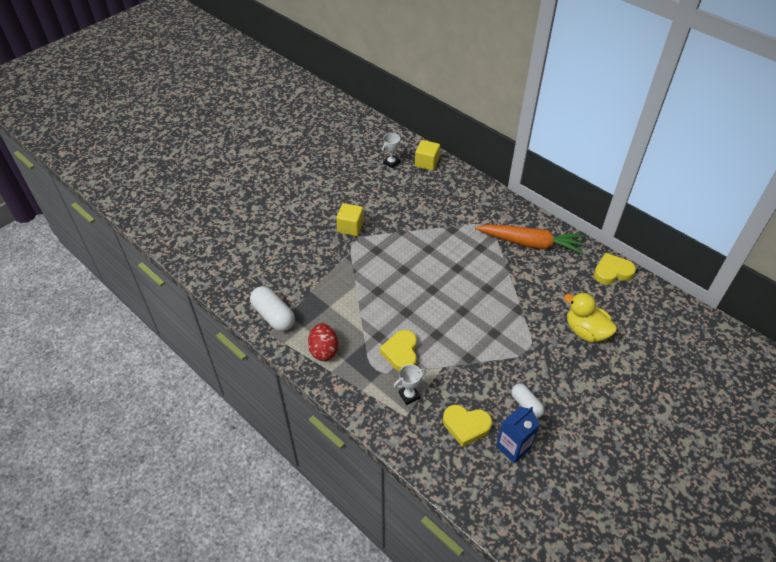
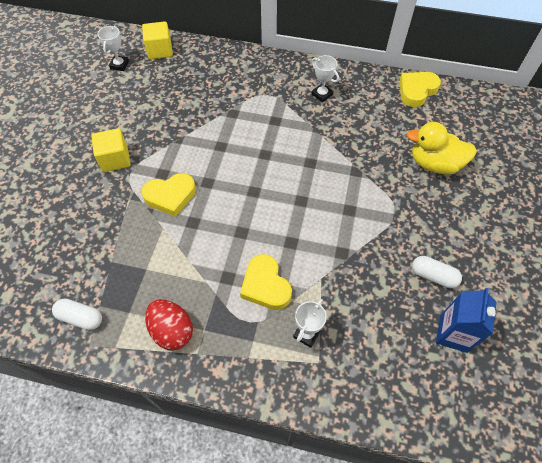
camera: 30 degrees left, 10 degrees up
(273, 316) = (81, 317): white capsule -> white capsule, size x0.63
(466, 426) = (390, 336): yellow heart -> yellow heart (170, 196)
(530, 243) = (322, 94): orange carrot -> white trophy

